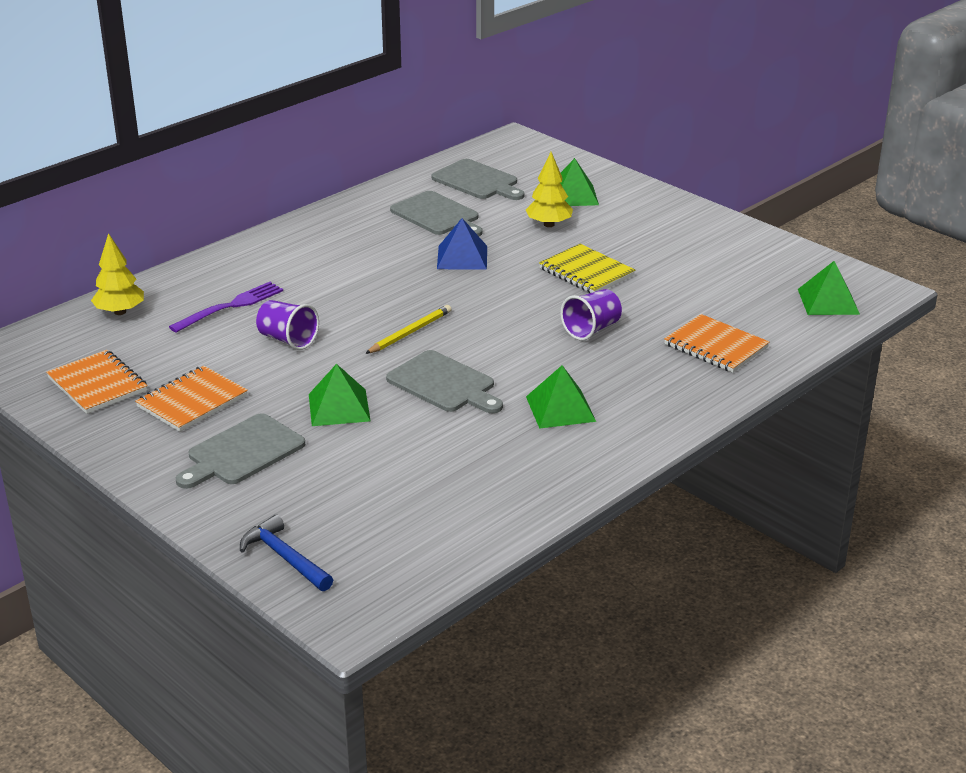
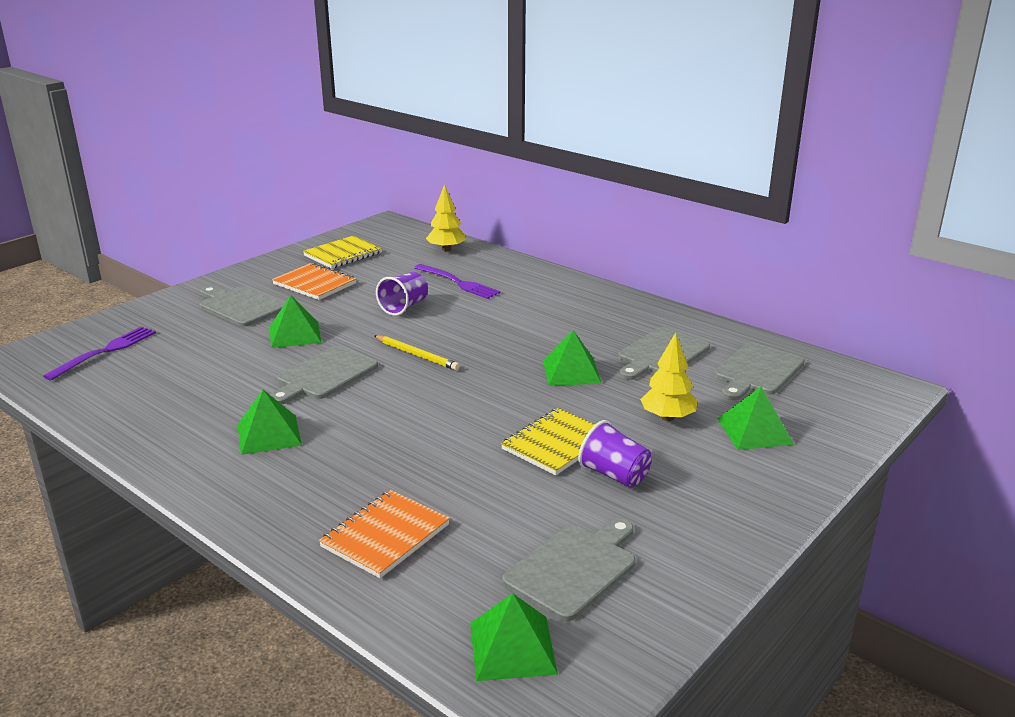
camera: 85 degrees right, 5 degrees down
(97, 384) = (343, 254): orange notebook -> yellow notebook
(284, 557) = (99, 331): blue hammer -> none
(349, 542) = (105, 351): none -> purple fork
(462, 257) = (571, 371): blue pyramid -> green pyramid
(591, 329) = (424, 449): purple cup -> purple cup (614, 475)
(746, 276) = (574, 568): none -> grey cutting board

